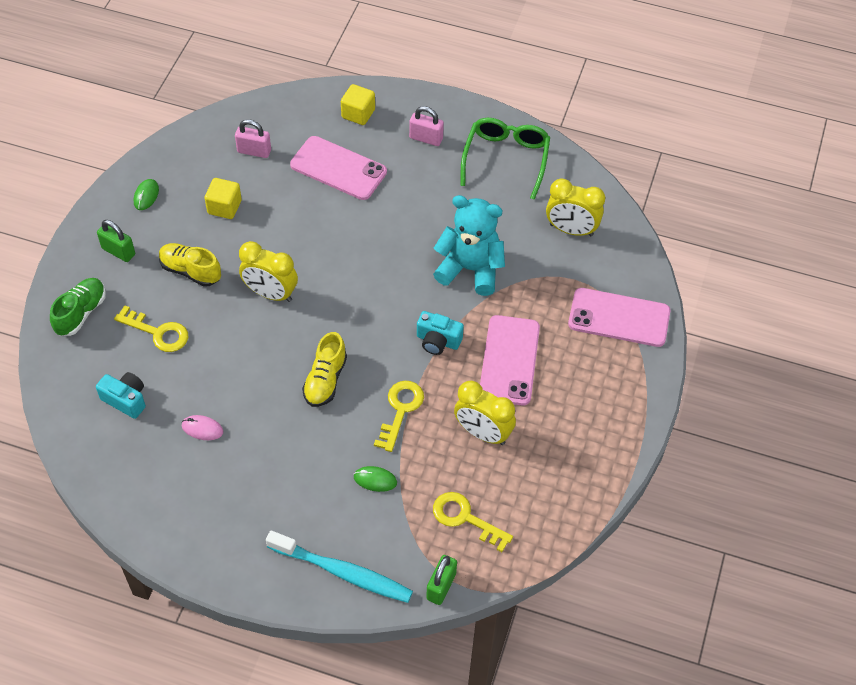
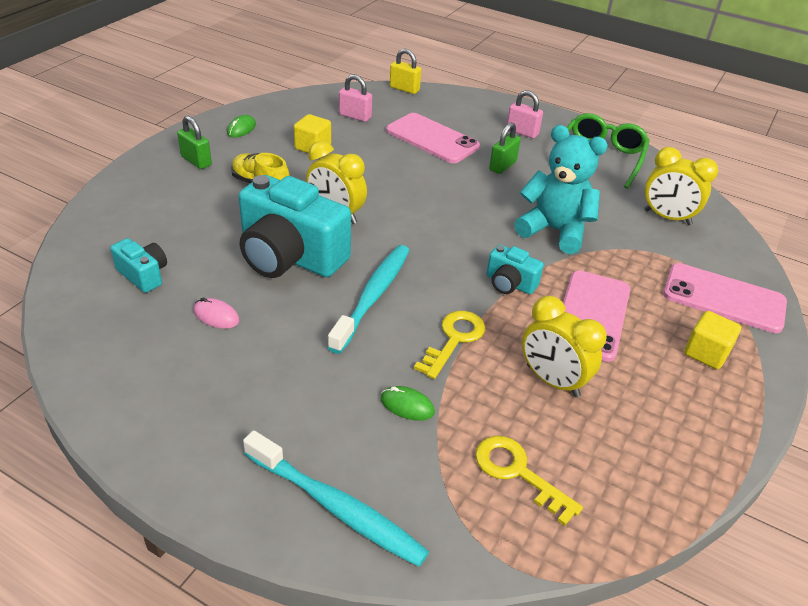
camera: 10 degrees right, 15 degrees down
(81, 313) = (135, 198): green shoe -> none
(158, 332) = (205, 226): yellow key -> none
(244, 352) = (290, 257): none -> turquoise camera
(295, 95) = (404, 89): none -> yellow padlock
(325, 380) = (373, 296): yellow shoe -> turquoise toothbrush
(358, 114) = (460, 108): yellow cube -> yellow cube (706, 353)
(441, 586) = (471, 555): green padlock -> green padlock (502, 166)

